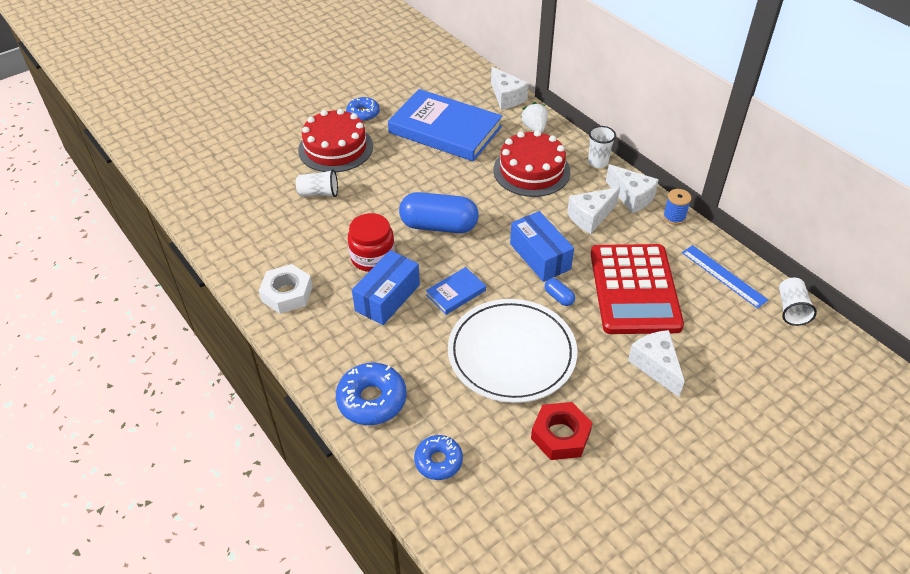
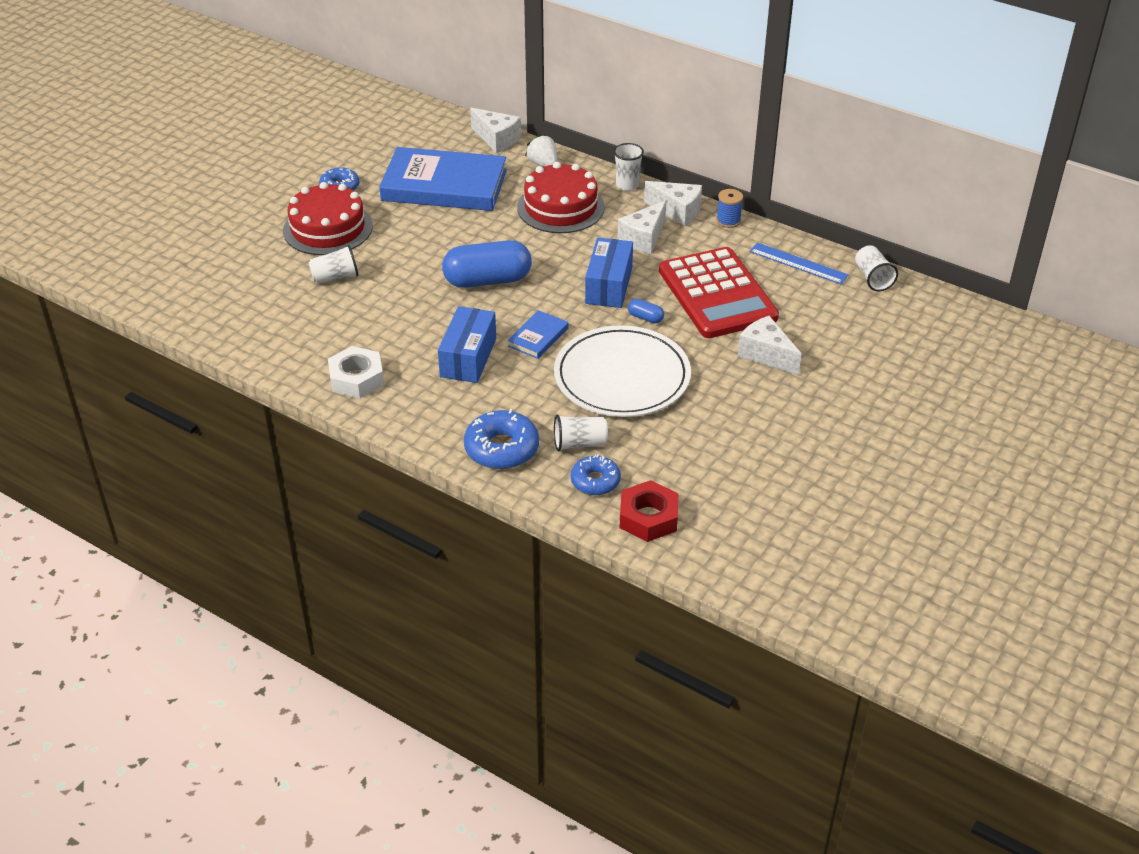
camera: 20 degrees left, 5 degrees down
(373, 257) = (431, 325): red jar -> none
(442, 415) = (579, 443): none -> white cup
(540, 256) = (609, 285): blue box -> blue box turned 60 degrees clockwise
(560, 435) = (702, 432): red nut -> red nut (648, 517)

